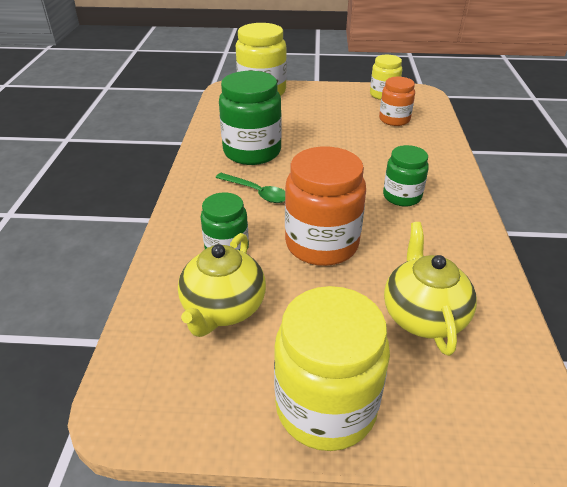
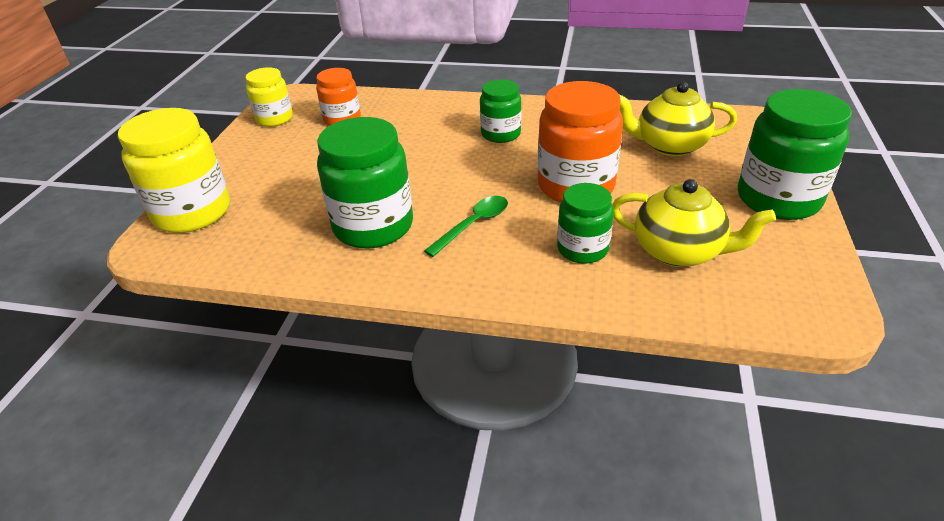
camera: 80 degrees left, 0 degrees up
(326, 407) = (778, 199): yellow jar -> green jar

